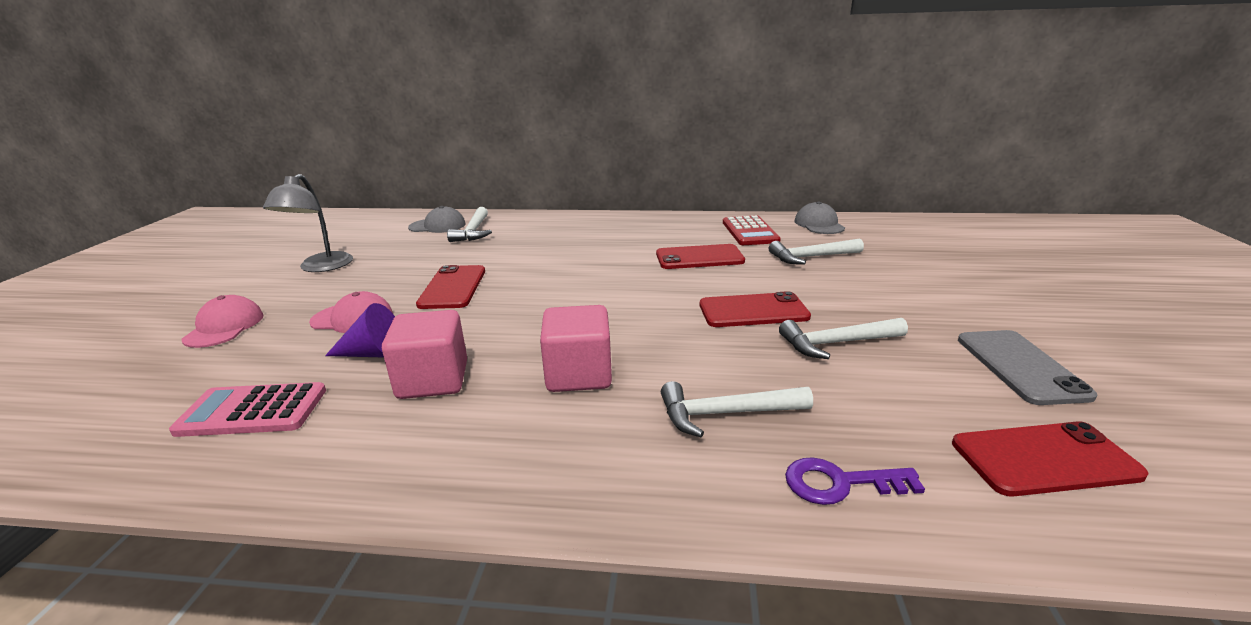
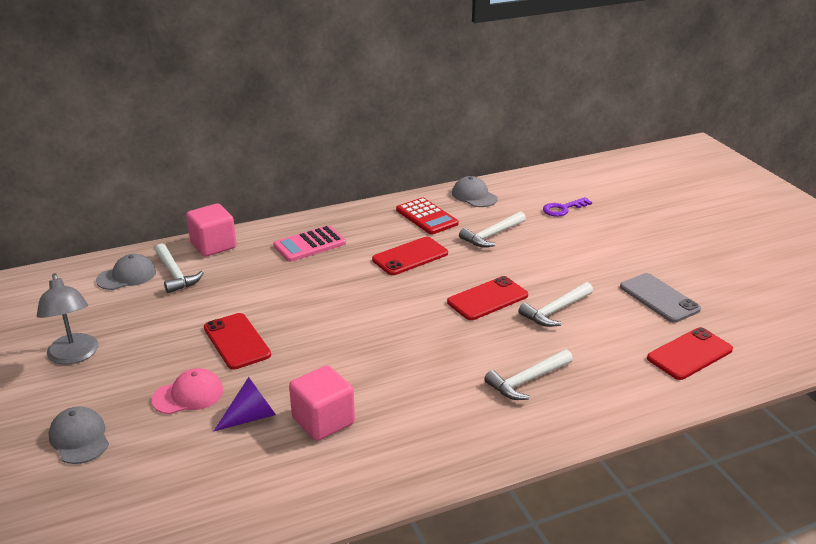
camera: 30 degrees left, 5 degrees up
(224, 327) = (79, 438): pink cap -> grey cap
(253, 411) = (221, 485): pink calculator -> pink calculator (309, 244)
(579, 374) = (417, 384): pink cube -> pink cube (213, 245)
(840, 483) = (608, 400): purple key -> purple key (563, 209)

